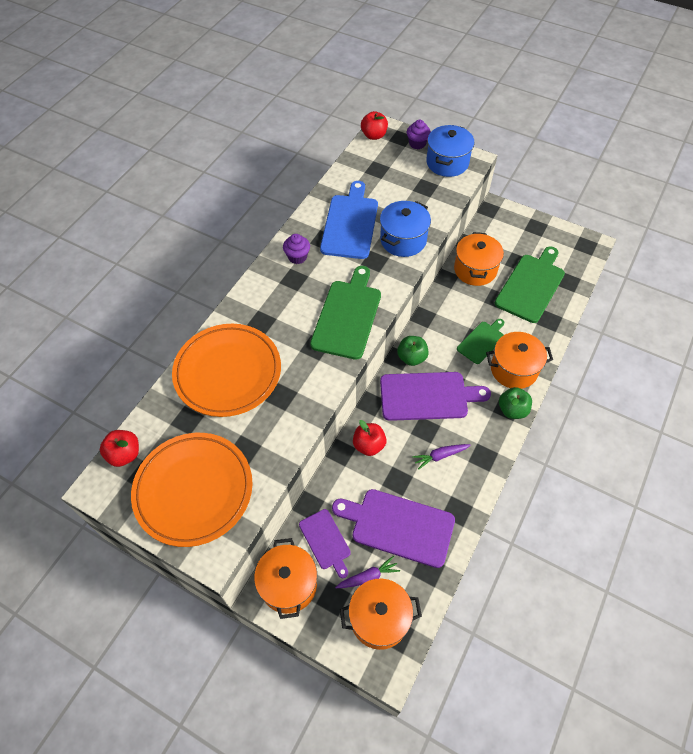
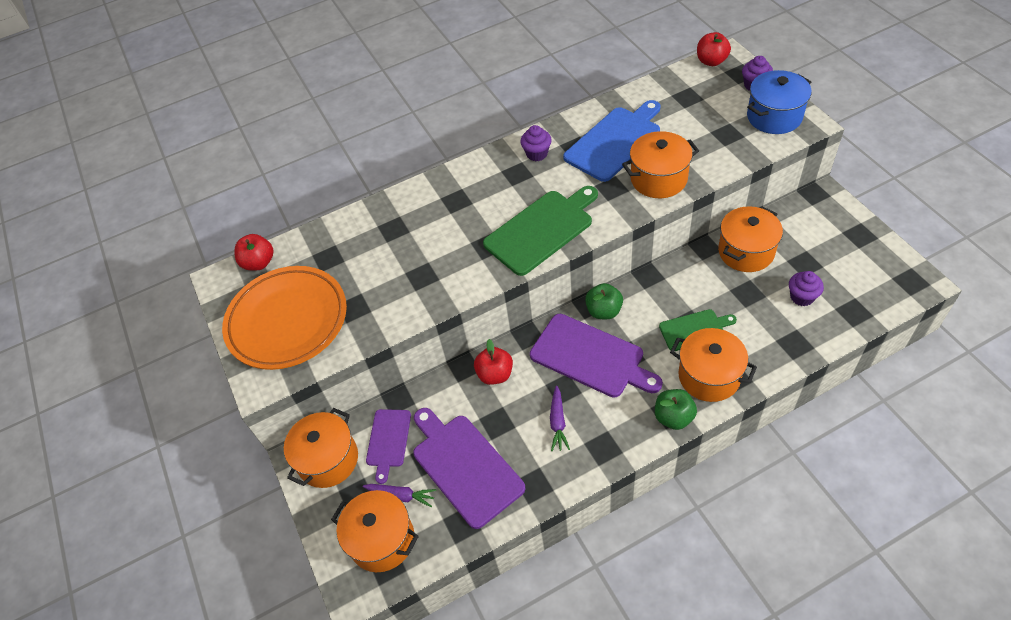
camera: 40 degrees right, 5 degrees down
(228, 373) = (392, 233): orange plate -> none
(403, 240) = (658, 179): blue pot -> orange pot
(440, 456) = (558, 422): purple carrot -> purple carrot turned 105 degrees counterclockwise
(531, 286) = (802, 297): green cutting board -> purple cupcake

